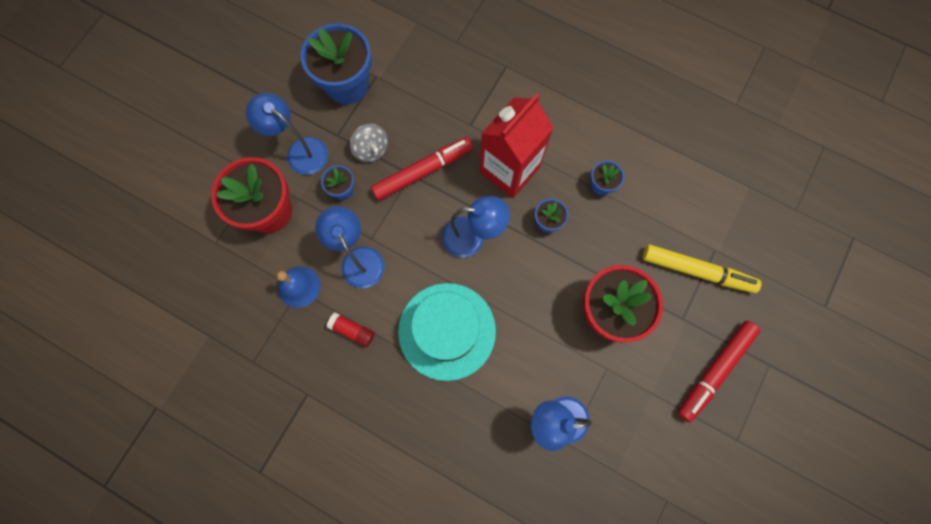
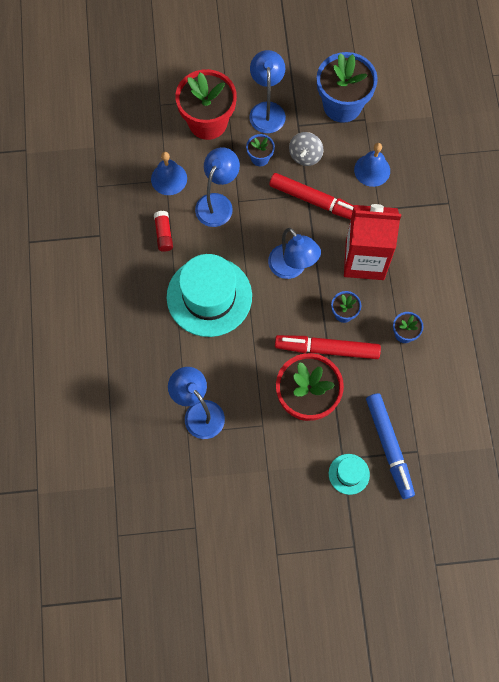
camera: 55 degrees right, 5 degrees down
(429, 104) = (372, 170): none -> blue bell
(697, 271) = (389, 447): yellow marker -> blue marker
(700, 323) = (349, 474): none -> turquoise hat
(714, 371) = (318, 506): red marker -> red marker (327, 349)

